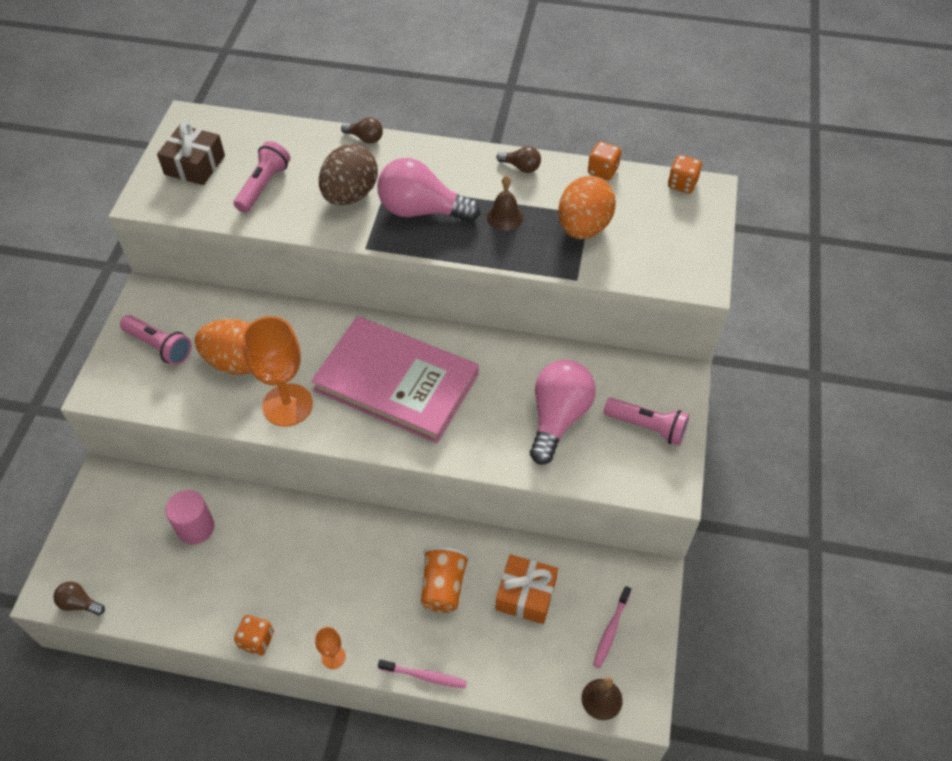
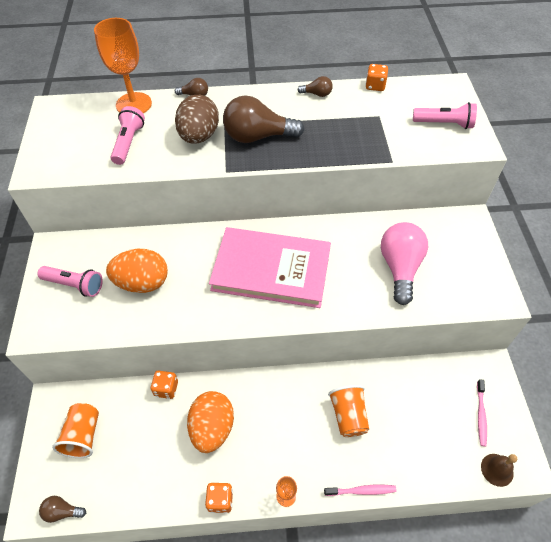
camera: 15 degrees left, 0 degrees up
(126, 527) = (83, 435): none -> orange cup
(194, 165) = (68, 138): brown gift -> none
(196, 528) = (140, 421): pink cylinder -> none
(287, 405) = (194, 306): orange goblet -> orange goblet (133, 104)
(422, 210) = (257, 137): pink light bulb -> brown light bulb
(505, 217) = (320, 129): brown bell -> none
(526, 595) = (410, 405): orange gift -> none
(583, 227) = (380, 125): orange egg -> orange egg (212, 428)
(647, 427) = (464, 259): pink flashlight -> pink flashlight (444, 124)
(682, 184) = (433, 84): orange dice -> orange dice (166, 389)

